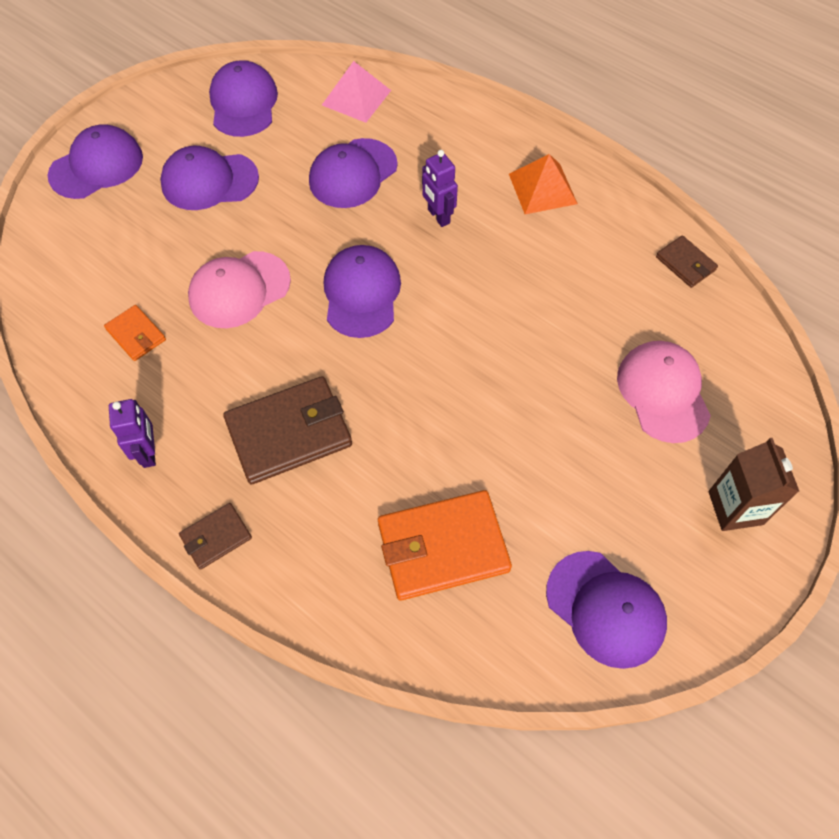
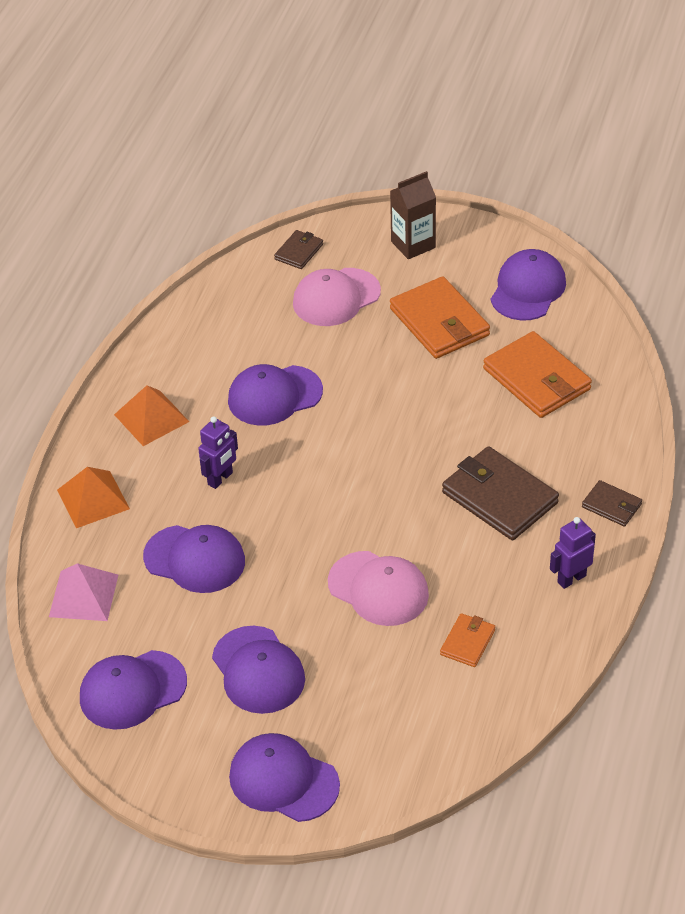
camera: 110 degrees left, 15 degrees down
(361, 293) = (336, 502): purple cap -> purple cap (274, 396)
(460, 126) = (93, 499): none -> orange pyramid
(582, 482) = (439, 322): none -> orange wallet
(685, 263) = (198, 310): brown wallet -> brown wallet (299, 252)

